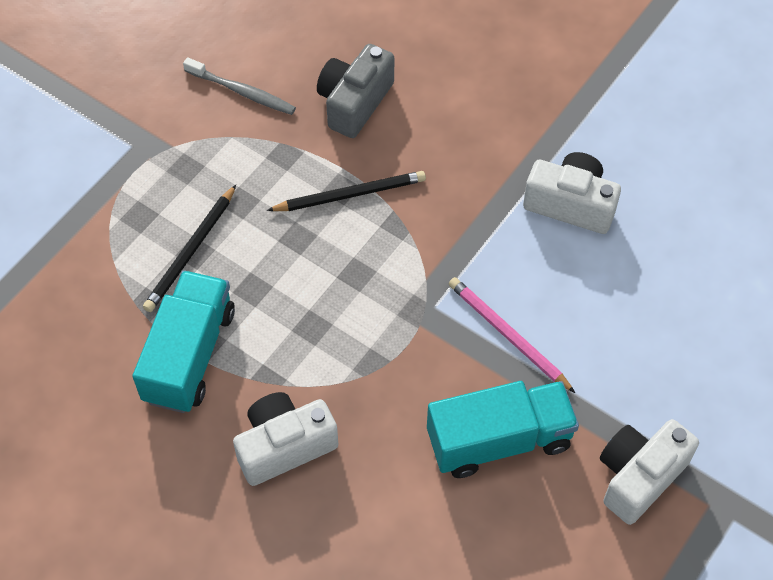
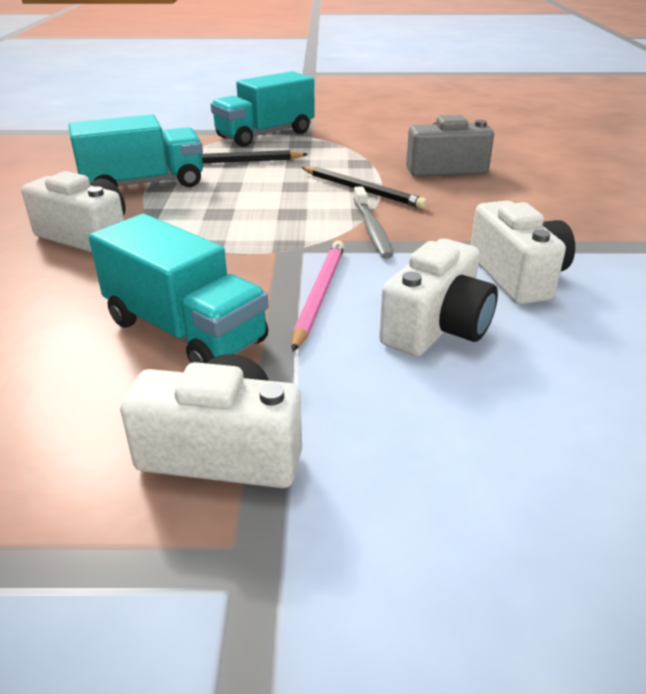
camera: 55 degrees right, 25 degrees down
(129, 182) = (265, 135): none -> turquoise truck
(242, 92) = (387, 140): grey toothbrush -> grey toothbrush (371, 229)
(597, 296) = (437, 327): none -> white camera

